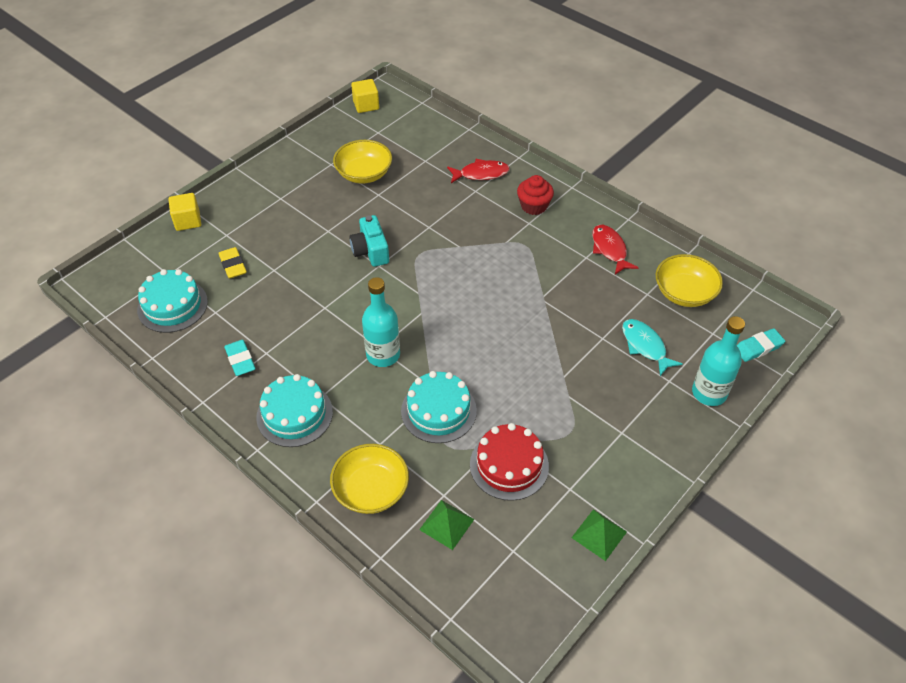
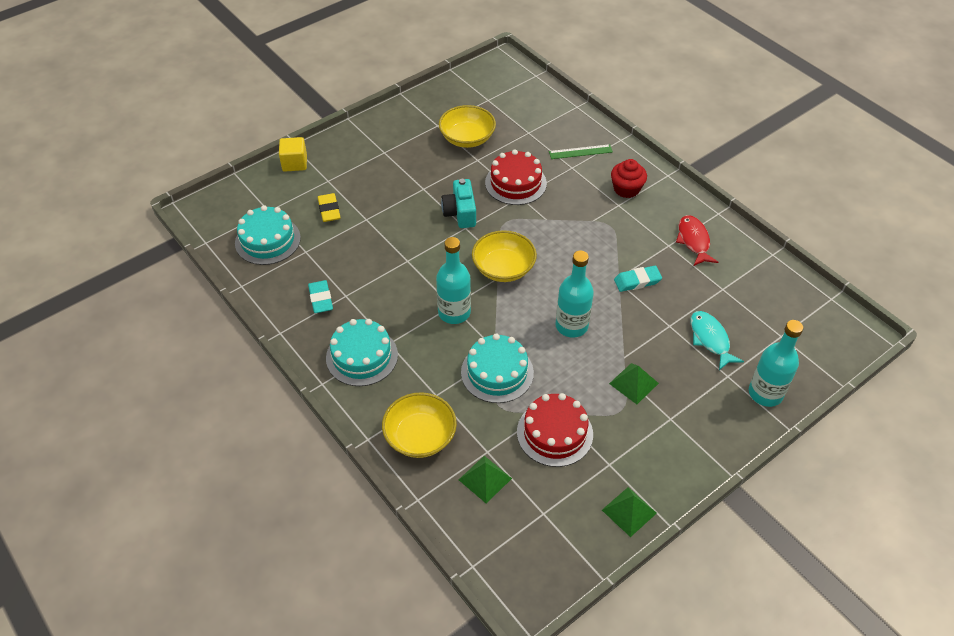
camera: 10 degrees right, 0 degrees up
(366, 105) = (481, 72): yellow cube -> none
(422, 213) = (515, 183): none -> red cake
(481, 174) = (580, 152): red fish -> green ruler
(505, 352) = (571, 326): none -> turquoise bottle
(578, 402) = (633, 383): none -> green pyramid
(684, 293) = (760, 293): yellow bowl -> yellow bowl (503, 268)
(758, 347) = (824, 356): turquoise eraser -> turquoise eraser (637, 281)

